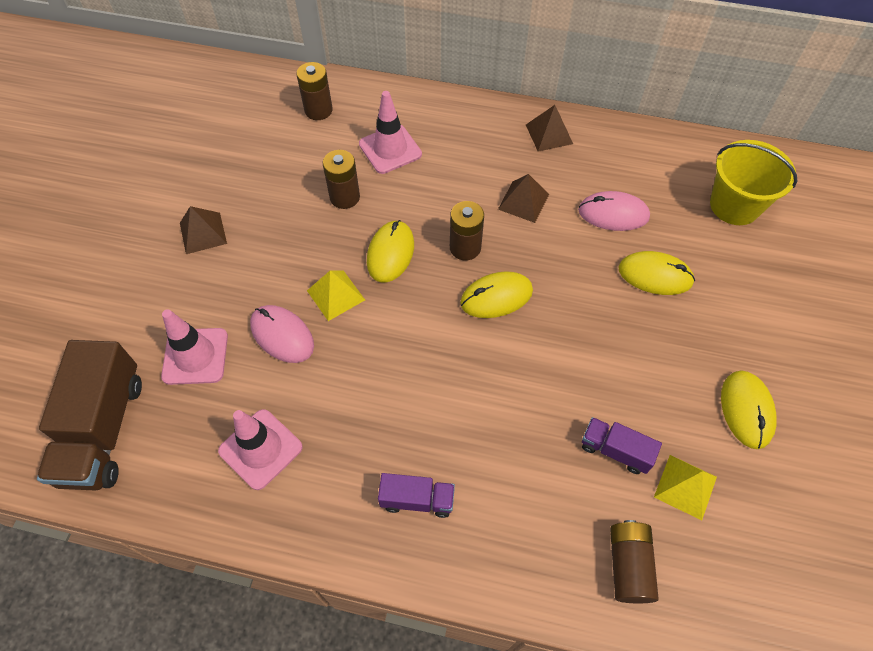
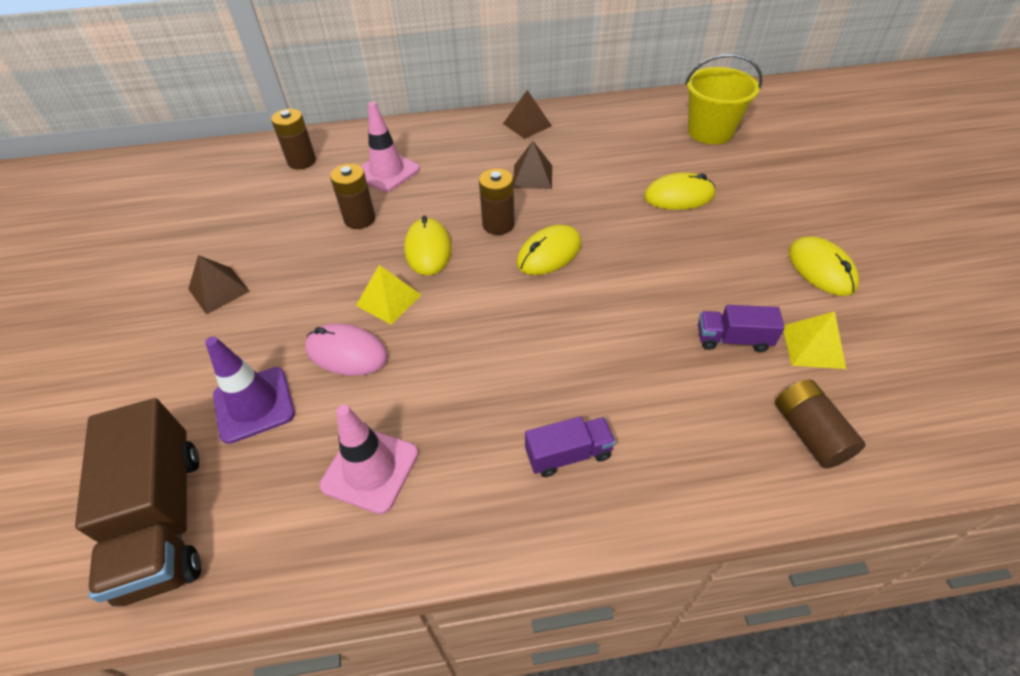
camera: 20 degrees left, 10 degrees down
(195, 356) = (254, 404): pink traffic cone -> purple traffic cone
(613, 214) = (616, 163): pink mouse -> none

